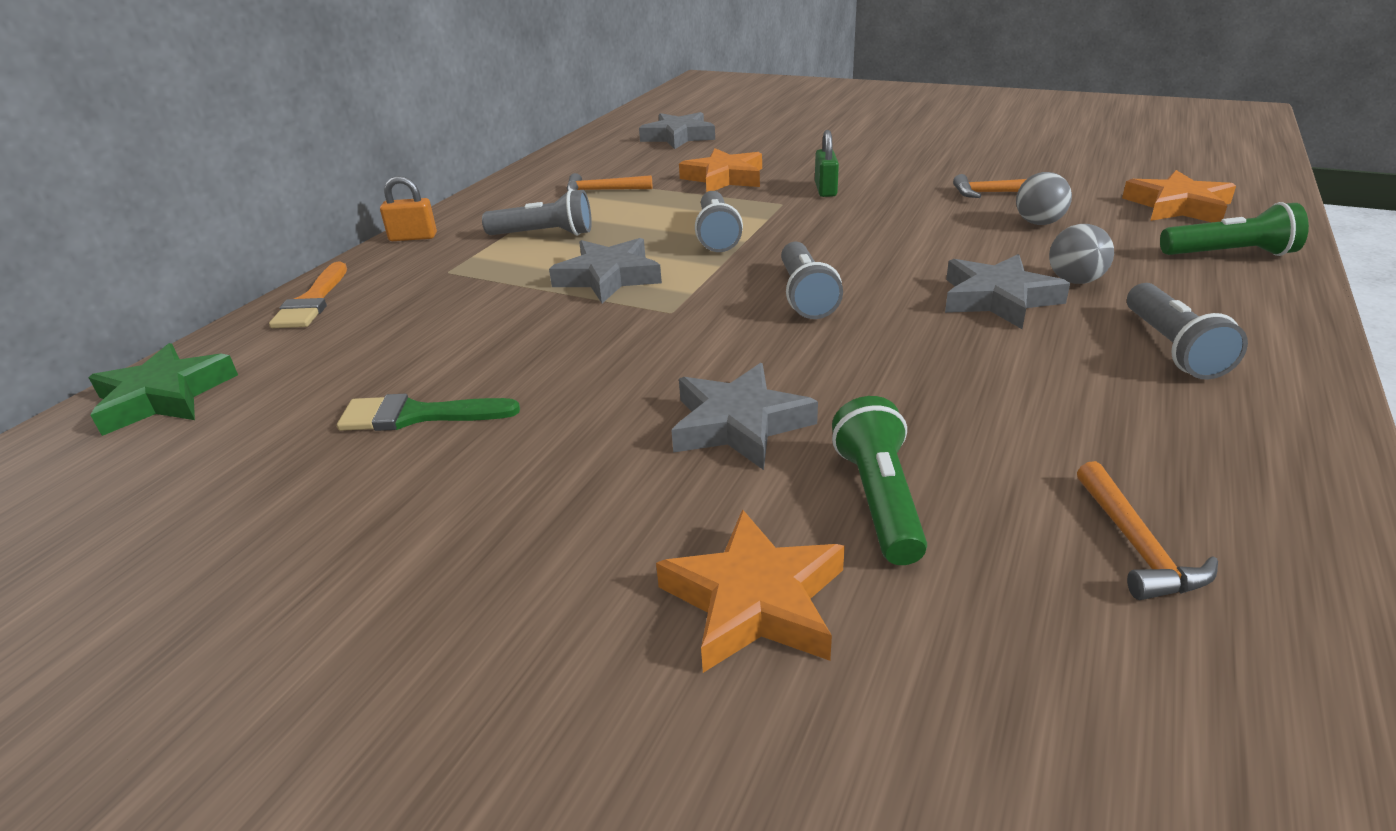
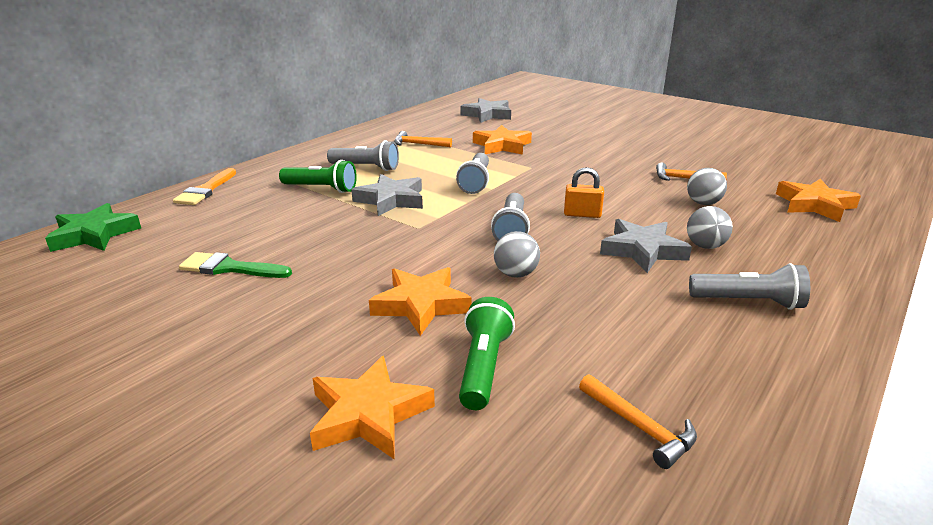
camera: 10 degrees right, 5 degrees down
(413, 237) = (285, 159): orange padlock -> orange padlock (582, 214)
(739, 424) = (421, 305): grey star -> orange star
(825, 190) = (566, 162): green padlock -> none
(847, 358) = (515, 274): none -> grey ball
(1136, 545) = (639, 427): orange hammer -> orange hammer turned 45 degrees counterclockwise
(1173, 348) = (748, 302): grey flashlight -> grey flashlight turned 90 degrees counterclockwise
(1230, 254) = (833, 243): green flashlight -> green flashlight (321, 188)

